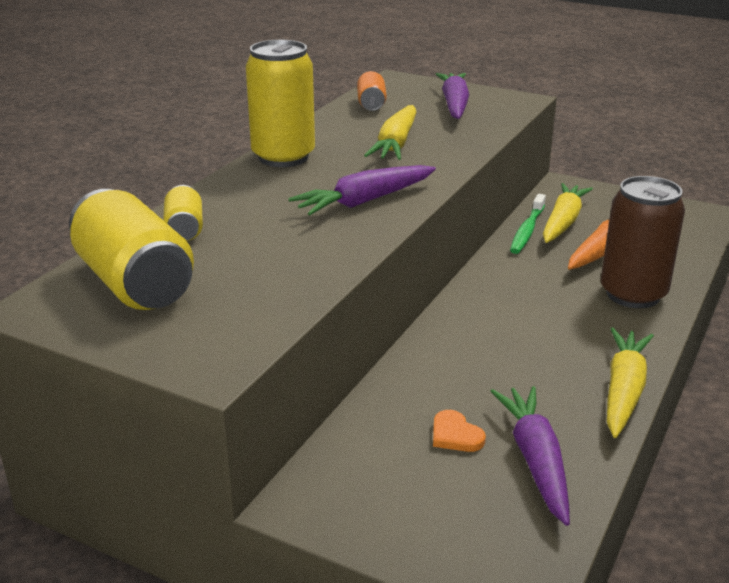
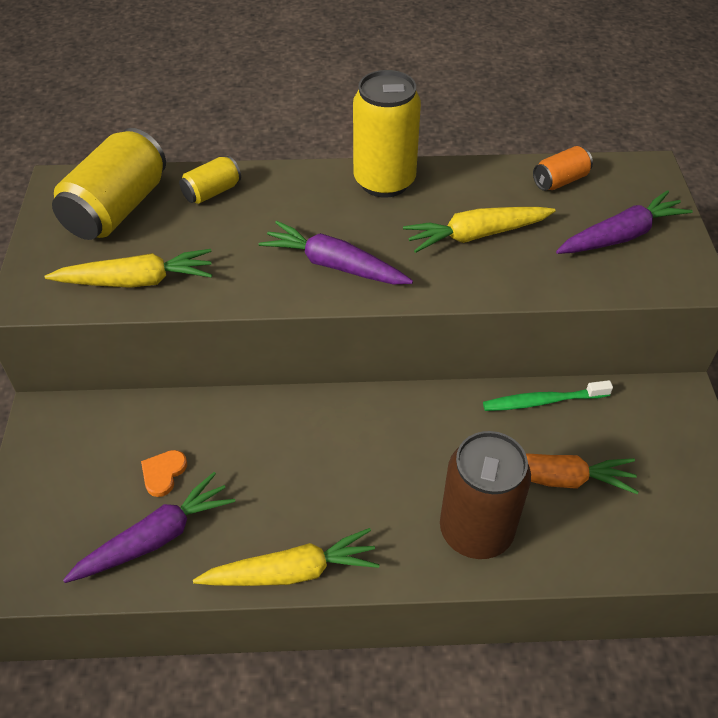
camera: 60 degrees right, 20 degrees up
(563, 222) = (587, 424): yellow carrot -> yellow carrot (136, 281)

